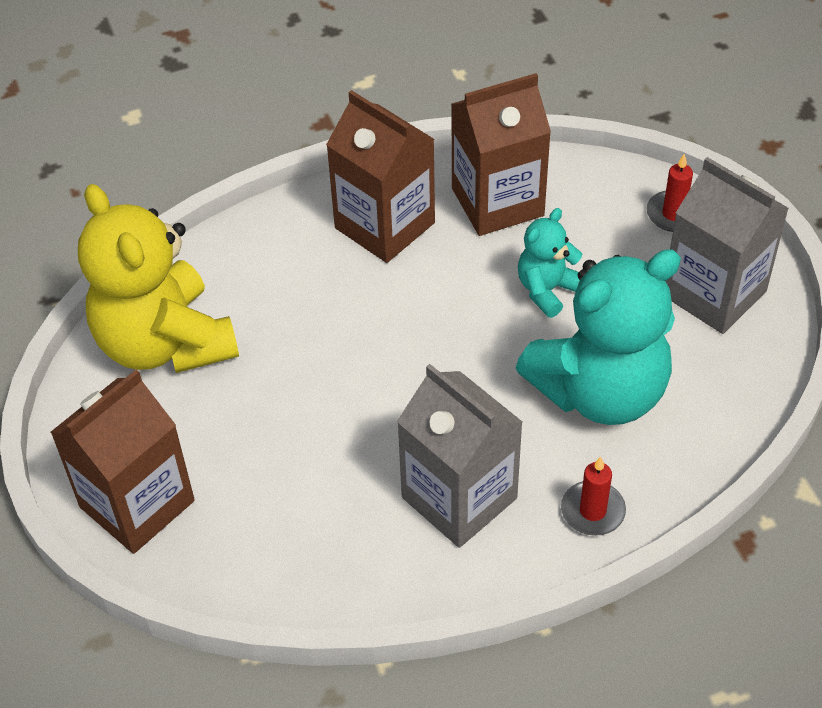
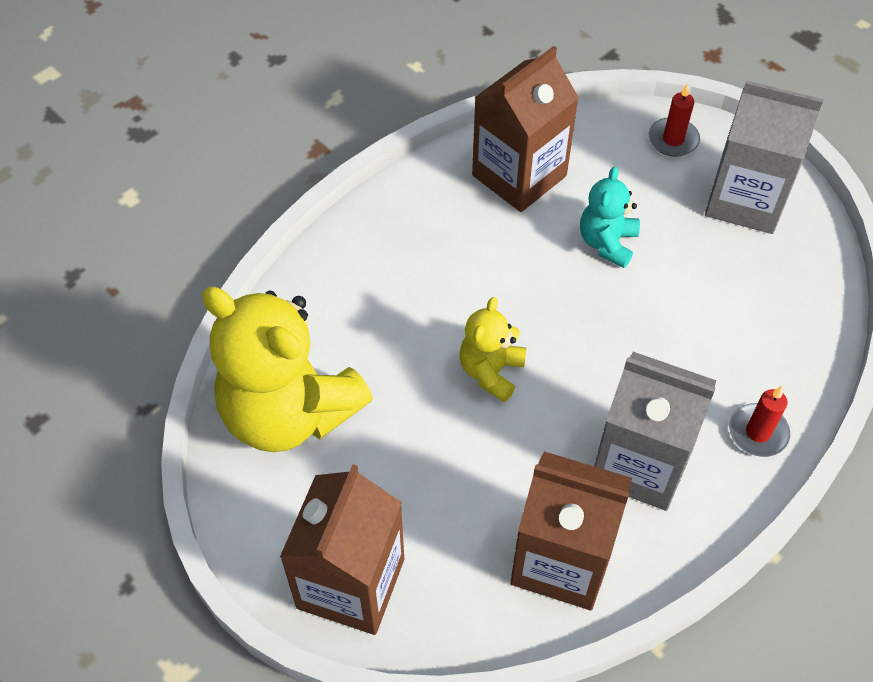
camera: 25 degrees left, 5 degrees up
(366, 369) = (491, 371): none -> yellow teddy bear
(384, 225) = (431, 229): brown carton -> brown carton (561, 560)
(600, 391) = (702, 320): turquoise teddy bear -> none

